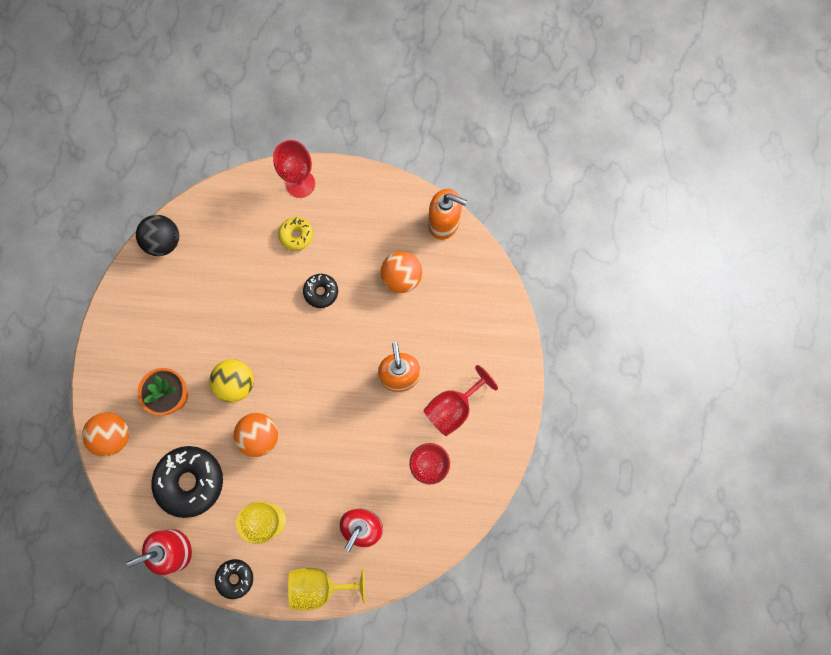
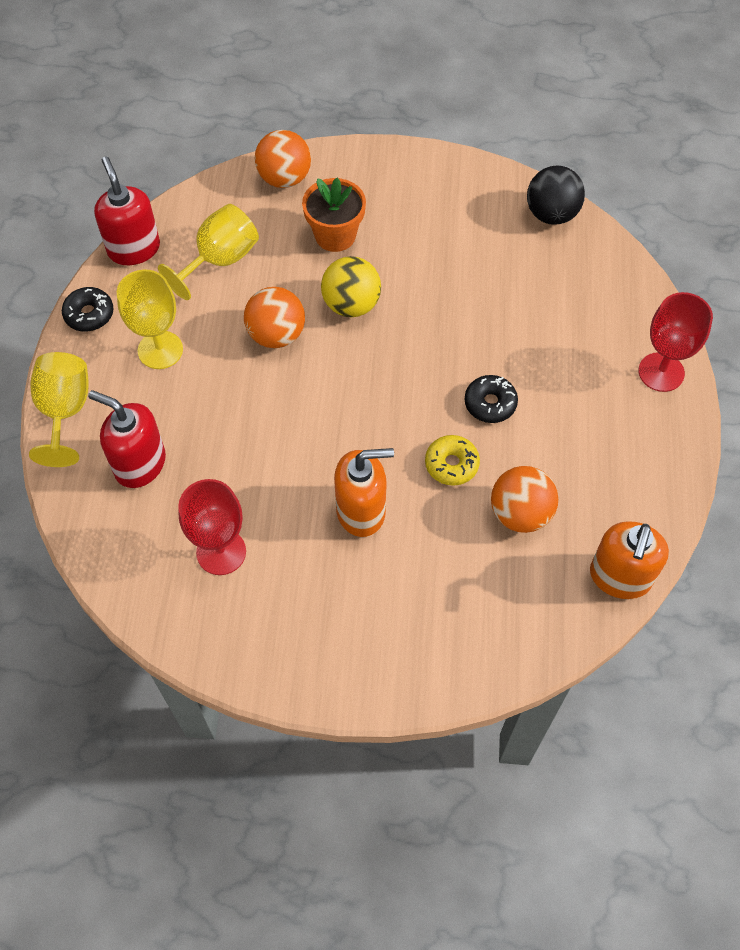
camera: 90 degrees right, 15 degrees down
(190, 481) = (220, 260): black donut -> yellow goblet
(296, 235) = (576, 369): yellow donut -> yellow donut (451, 464)
(453, 408) = (310, 588): red goblet -> none

